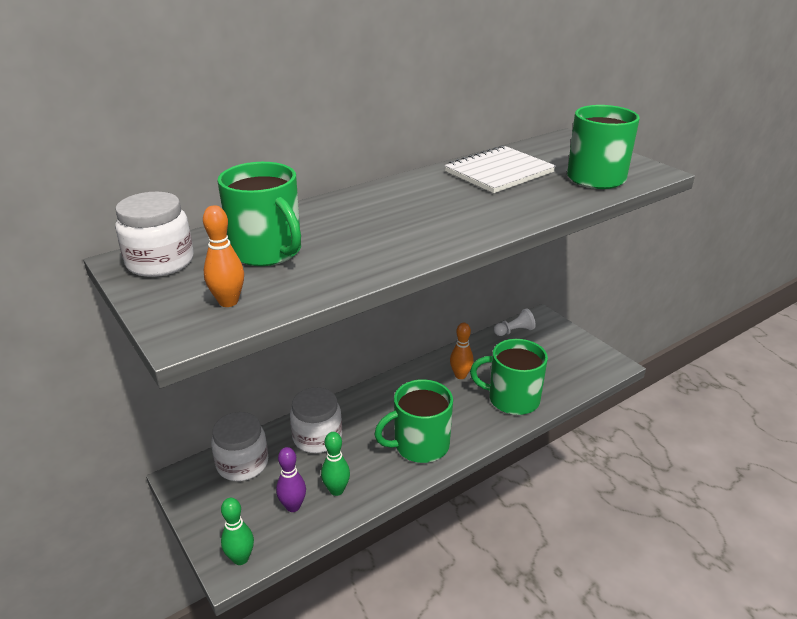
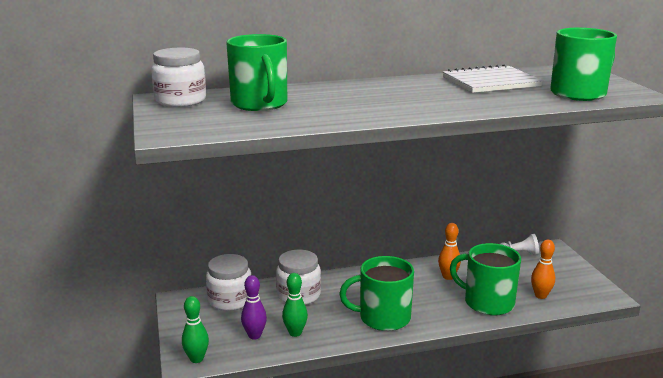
camera: 20 degrees right, 10 degrees down
(228, 302) = (209, 124): orange bowling pin -> orange bowling pin (540, 295)

